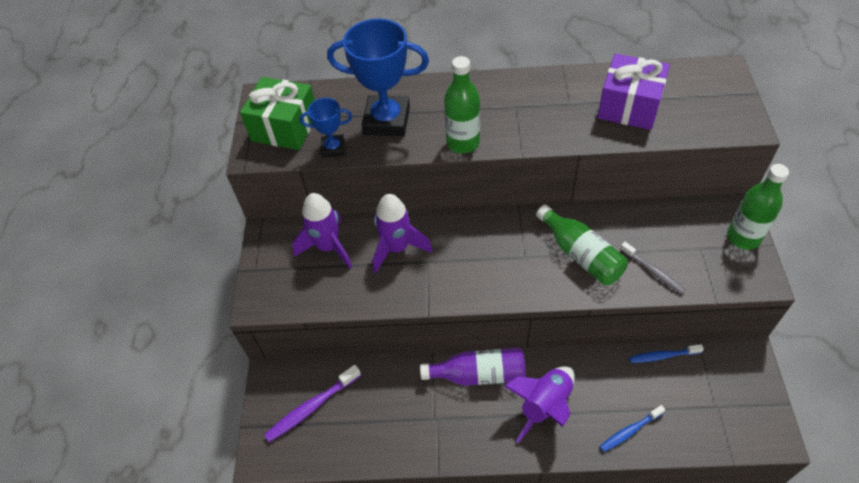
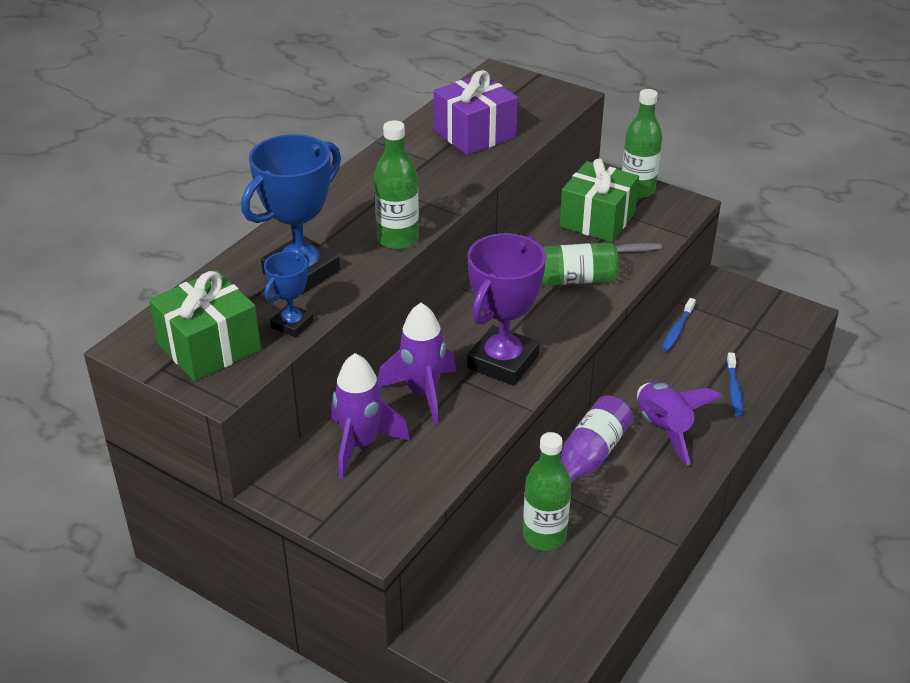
camera: 60 degrees left, 15 degrees down
(311, 407) = (509, 614): purple toothbrush -> none
(388, 389) = (544, 536): none -> green bottle
(462, 272) = (503, 362): none -> purple trophy
(675, 234) = (597, 220): none -> green gift

